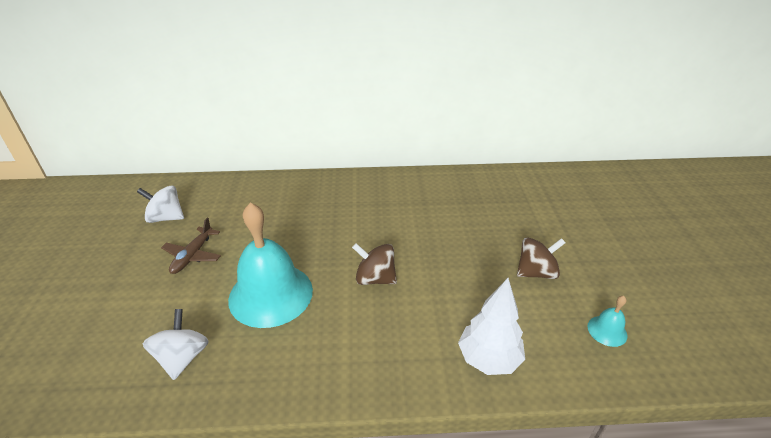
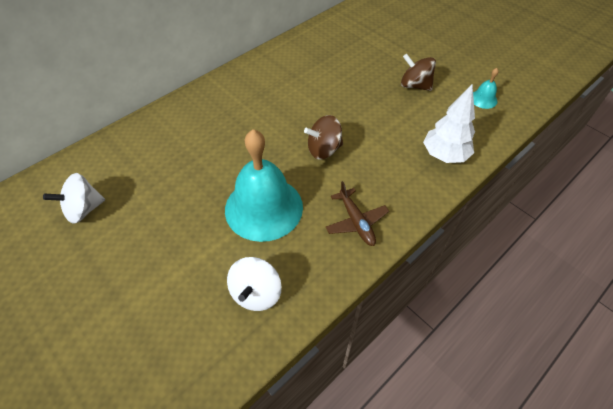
camera: 40 degrees left, 15 degrees up
(183, 357) = (256, 293): white spinning top -> white spinning top turned 120 degrees counterclockwise
(193, 255) = (158, 222): brown plane -> brown plane (356, 222)
(536, 272) = (415, 85): brown spinning top -> brown spinning top turned 90 degrees counterclockwise

